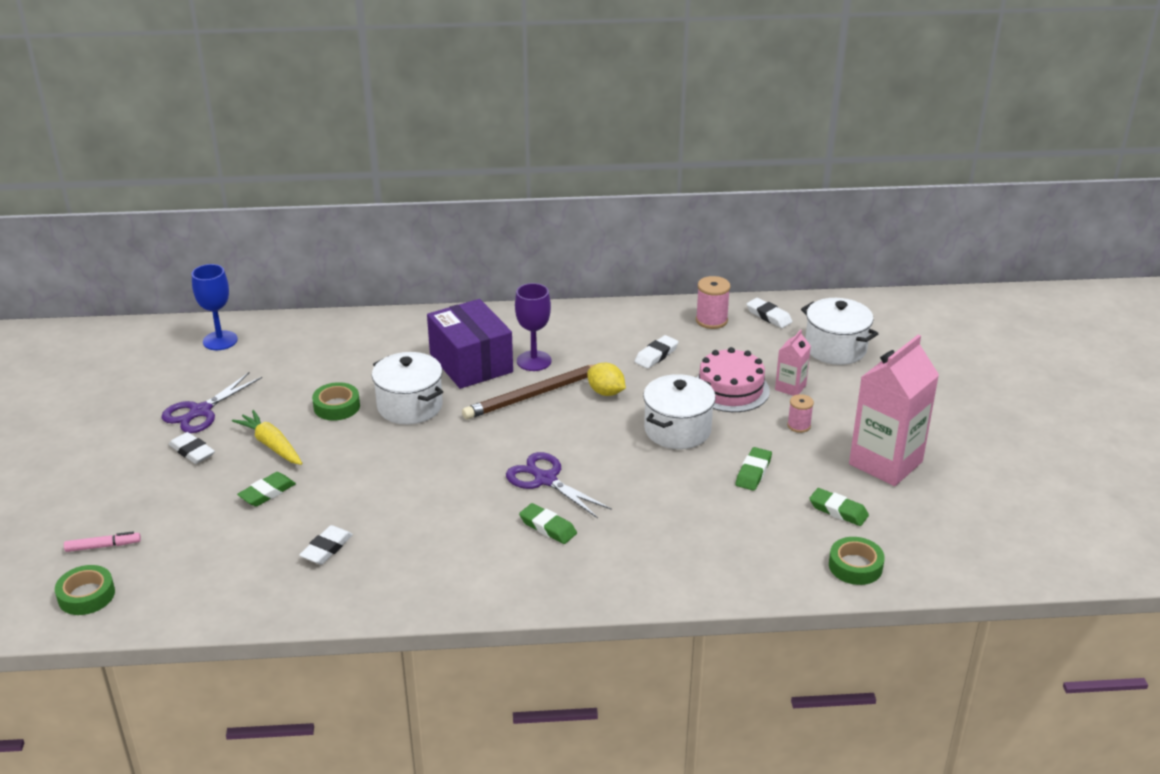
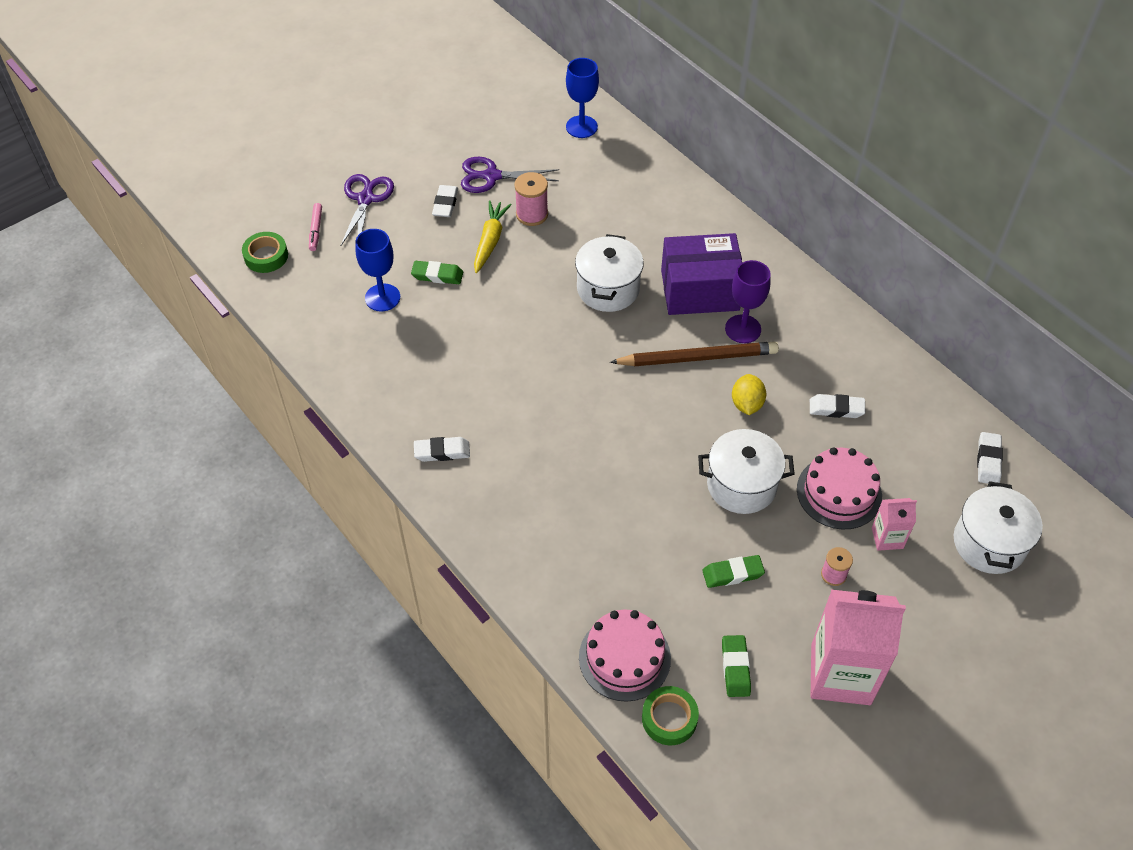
camera: 55 degrees right, 20 degrees up
(103, 546) = (316, 230): pink marker -> pink marker turned 45 degrees clockwise
(246, 538) = (382, 297): none -> blue goblet
(327, 548) = (407, 349): white eraser -> white eraser (442, 452)
(337, 406) = (567, 246): green tape -> none
(471, 363) = (700, 290): purple box -> purple box turned 60 degrees clockwise
(534, 395) = (697, 358): brown pencil -> brown pencil turned 150 degrees clockwise
(545, 479) = (595, 431): purple scissors -> purple scissors (366, 199)
(548, 527) = (539, 468): green eraser -> none
(711, 320) = (933, 420): pink spool -> pink spool (532, 214)
(779, 564) = (624, 657): none -> pink cake

